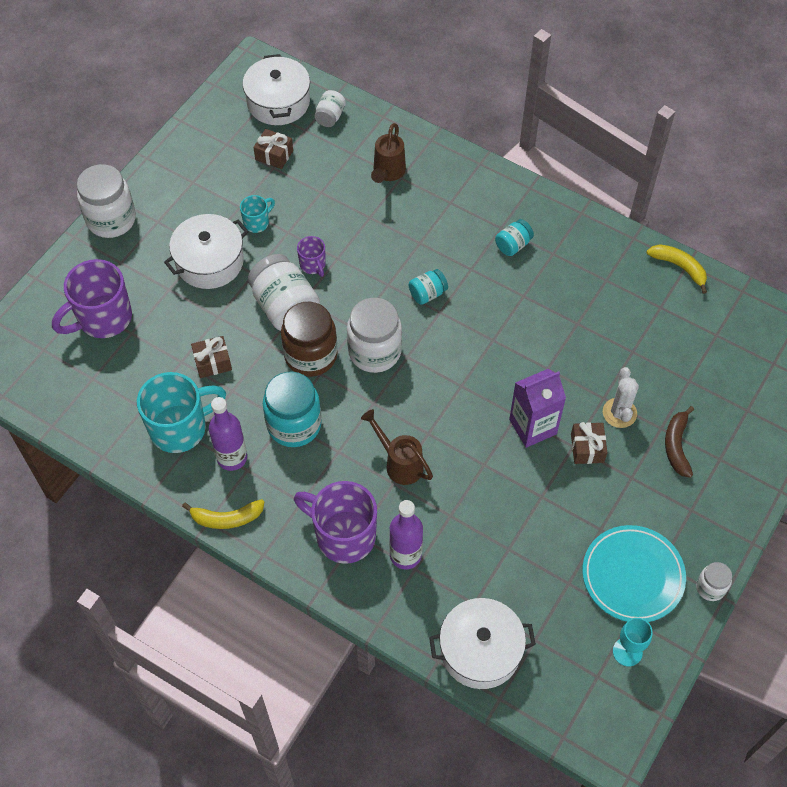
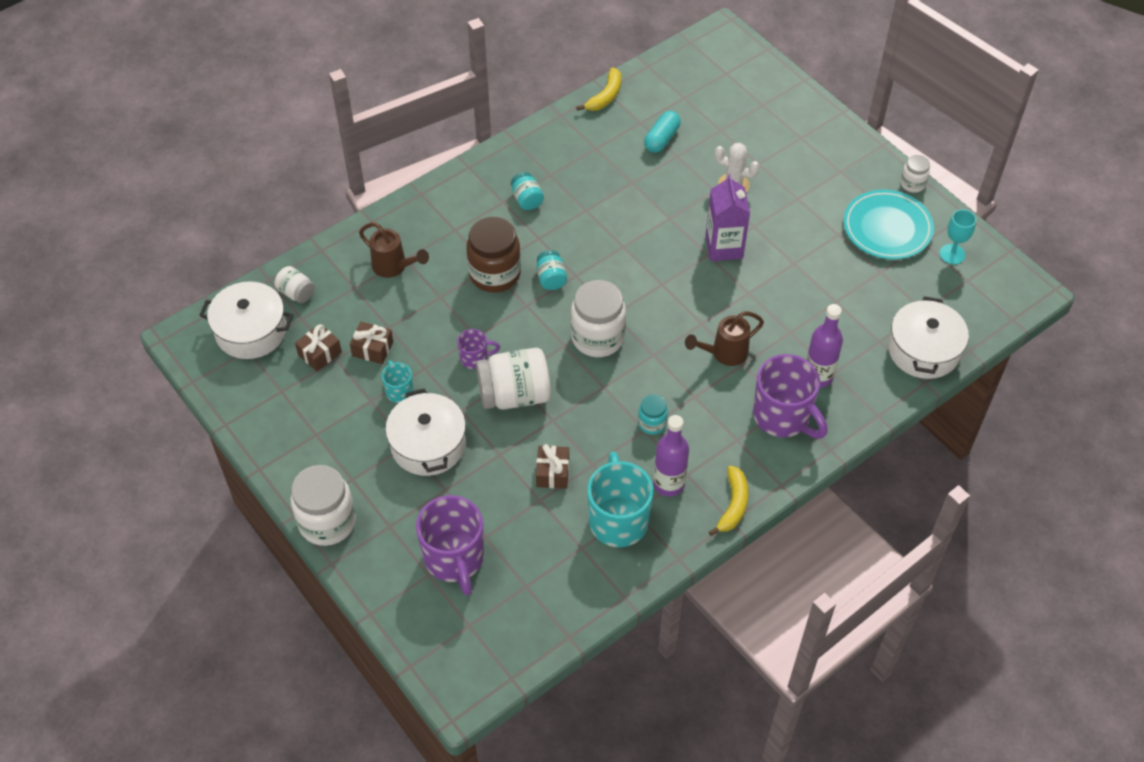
camera: 70 degrees left, 5 degrees down
(294, 425) = (652, 423): turquoise jar -> turquoise jar, size x0.52
(311, 355) = (580, 389): brown jar -> brown jar (495, 274)
(343, 535) = (783, 417): purple mug -> purple mug turned 90 degrees counterclockwise
(587, 448) = (759, 217): brown gift -> brown gift (372, 349)
(648, 332) = (661, 139): none -> turquoise capsule
(676, 446) = (779, 159): brown banana -> none
(679, 267) = (605, 96): yellow banana -> yellow banana turned 150 degrees clockwise

